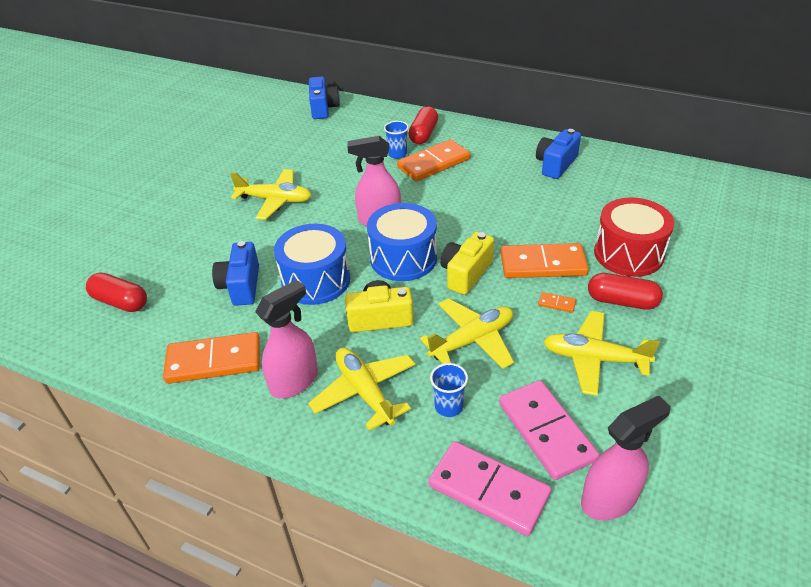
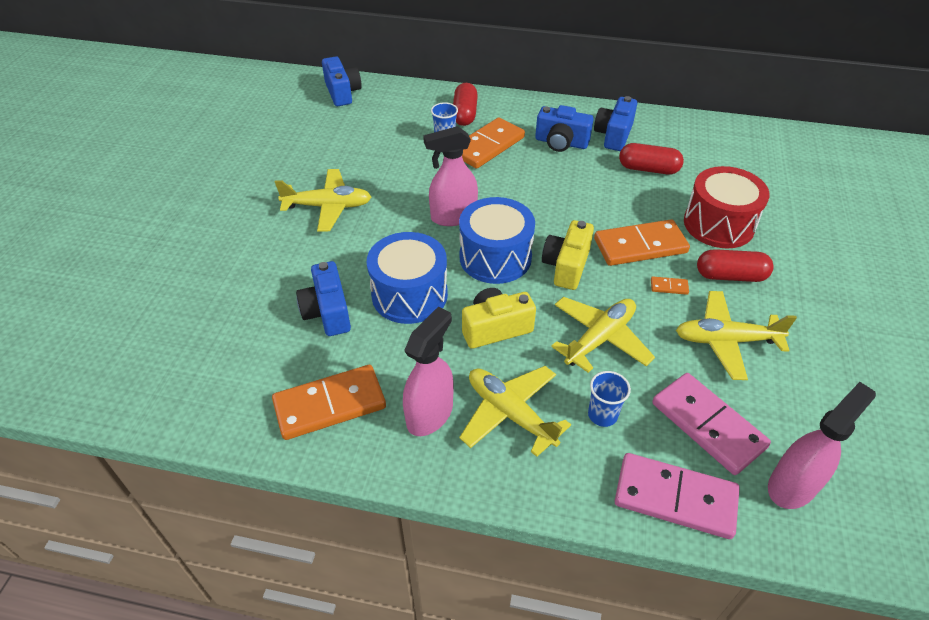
camera: 15 degrees left, 5 degrees up
(120, 302) = (191, 351): red capsule -> red capsule (648, 169)
(503, 166) = (561, 143): none -> blue camera

